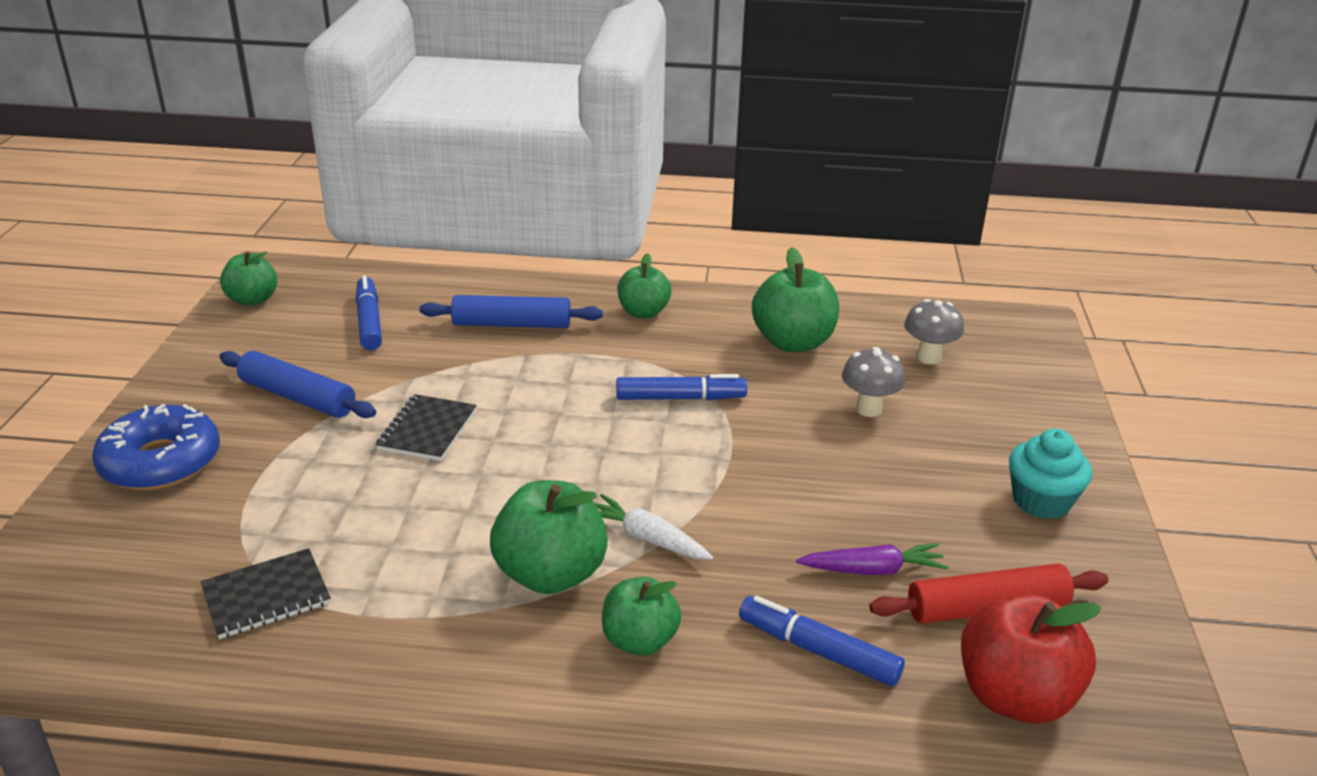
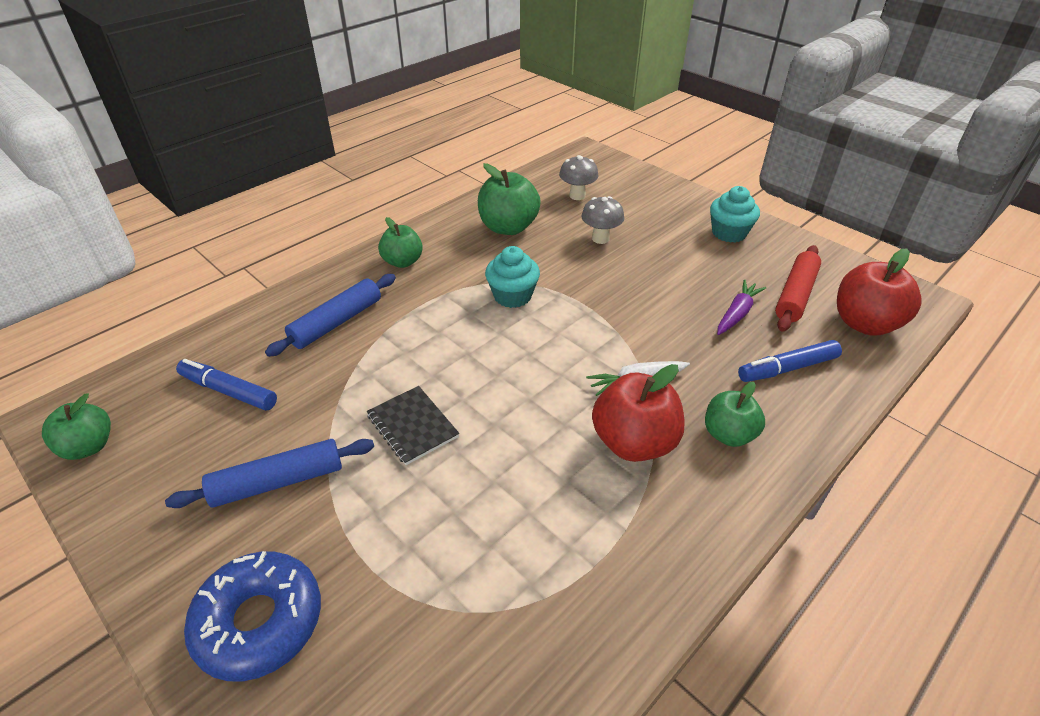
camera: 50 degrees left, 10 degrees up
(266, 596) = (522, 619): black notebook -> none
(551, 574) = (634, 442): green apple -> red apple
(680, 398) = (512, 296): blue marker -> turquoise cupcake

